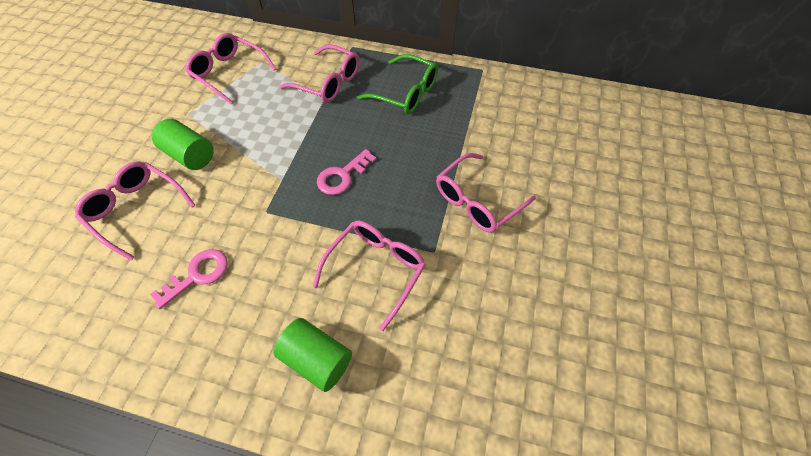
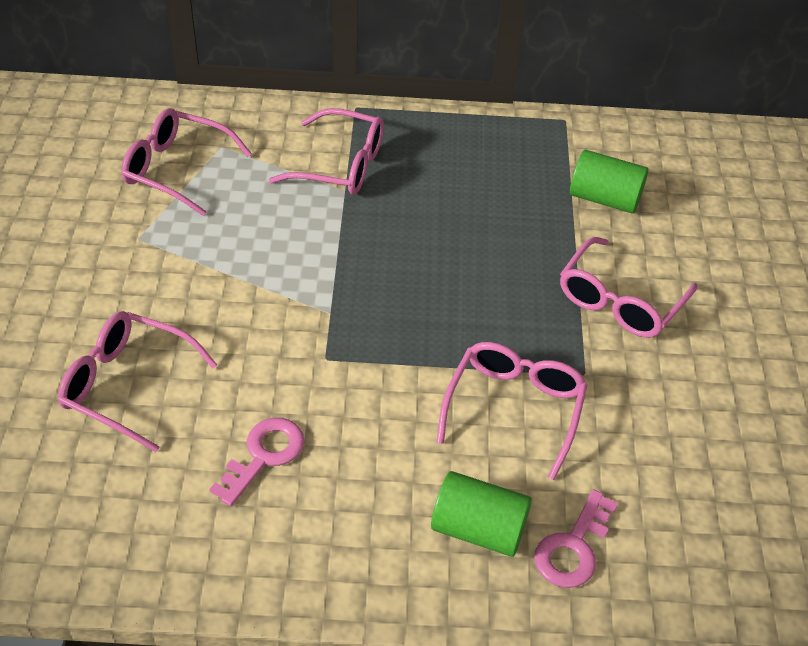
camera: 15 degrees left, 10 degrees down
(190, 155) = (173, 298): green cylinder -> green cylinder (604, 199)
(342, 176) = (417, 295): pink key -> pink key (573, 548)
(406, 93) = (465, 167): green glasses -> none

